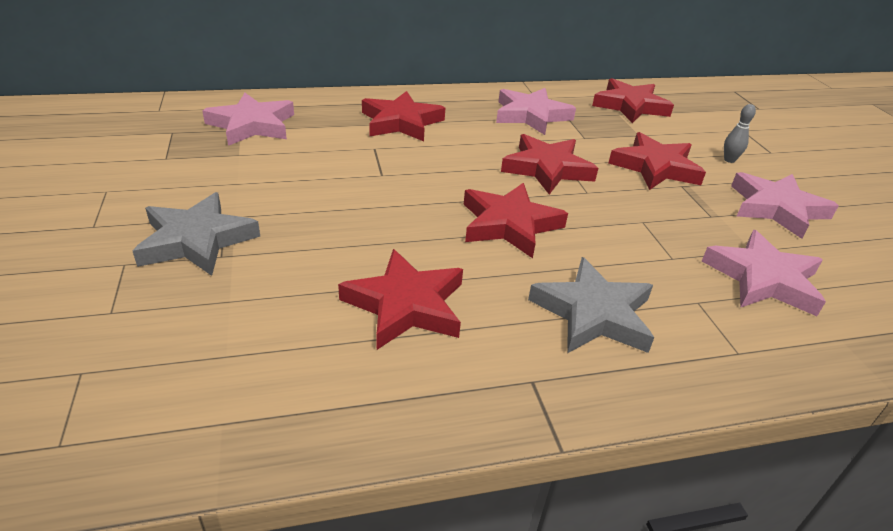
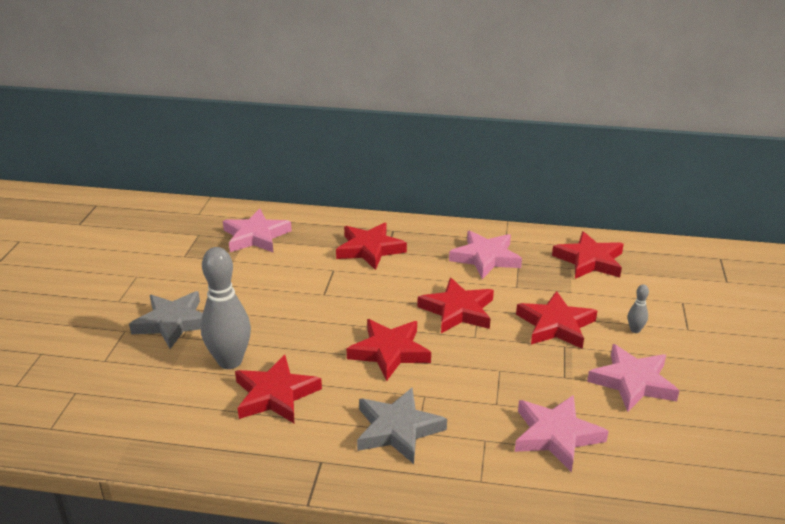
camera: 25 degrees right, 5 degrees down
(312, 275) = (230, 361): none -> grey bowling pin

